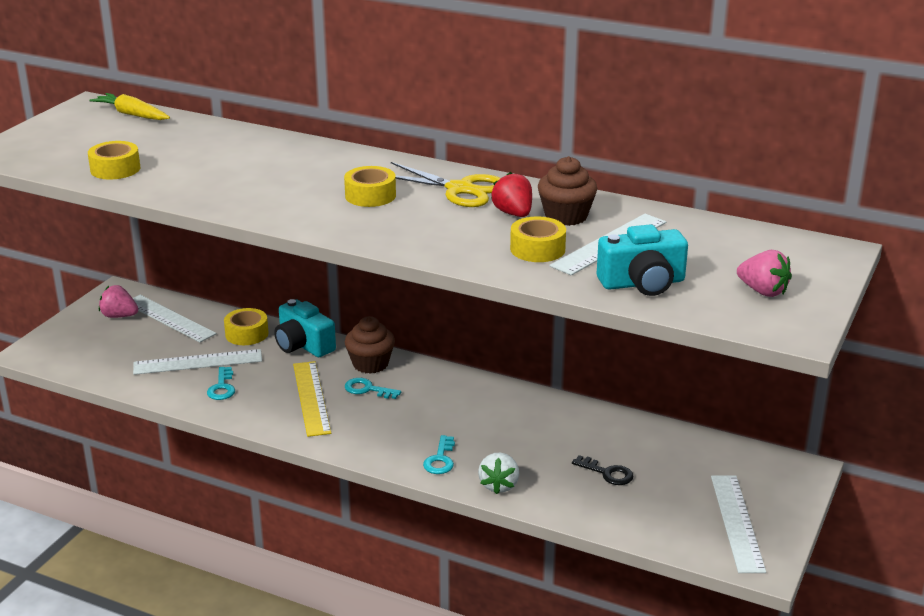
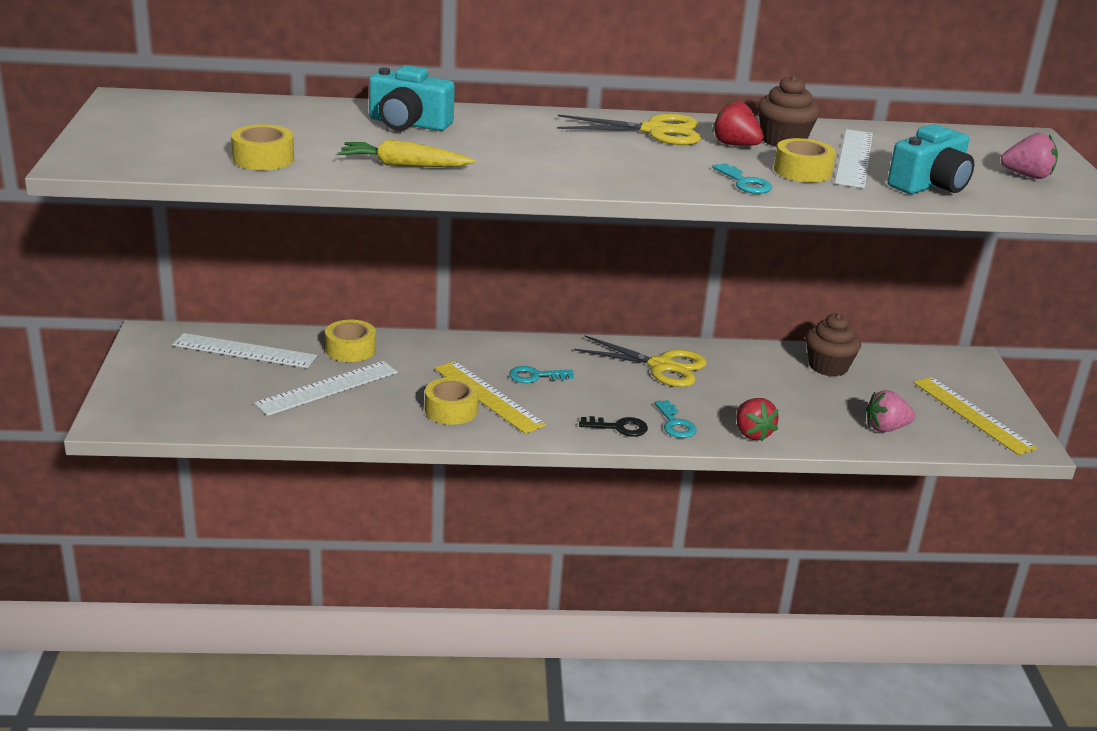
camera: 30 degrees left, 0 degrees up
(119, 316) = (182, 360): pink strawberry -> pink strawberry (885, 428)
(132, 114) = (197, 104): yellow carrot -> yellow carrot (403, 165)
(222, 387) = (382, 407): turquoise key -> turquoise key (745, 183)
(303, 345) = (423, 348): turquoise camera -> turquoise camera (408, 124)
(370, 195) = (579, 148): yellow tape -> yellow tape (451, 410)
(370, 364) = (512, 352): brown cupcake -> brown cupcake (828, 366)
(485, 405) = (662, 366): none -> yellow scissors
(499, 485) = (752, 433): white strawberry -> red strawberry
(608, 473) = (830, 400): black key -> black key (619, 427)
(737, 522) = (972, 415): white ruler -> yellow ruler

